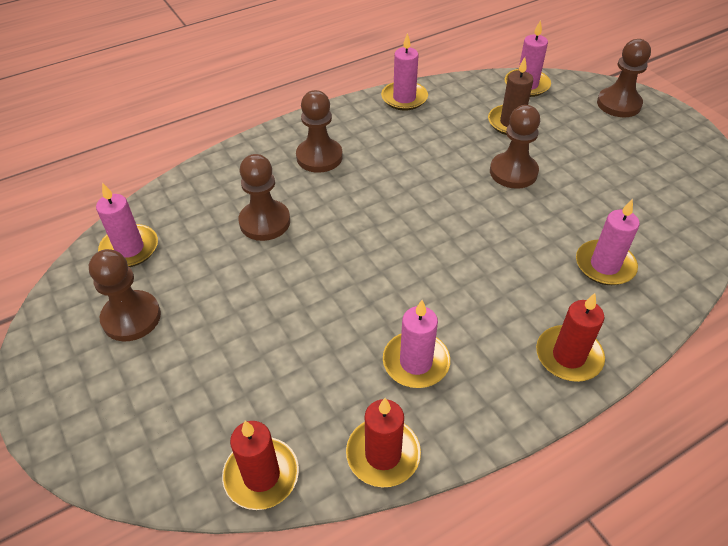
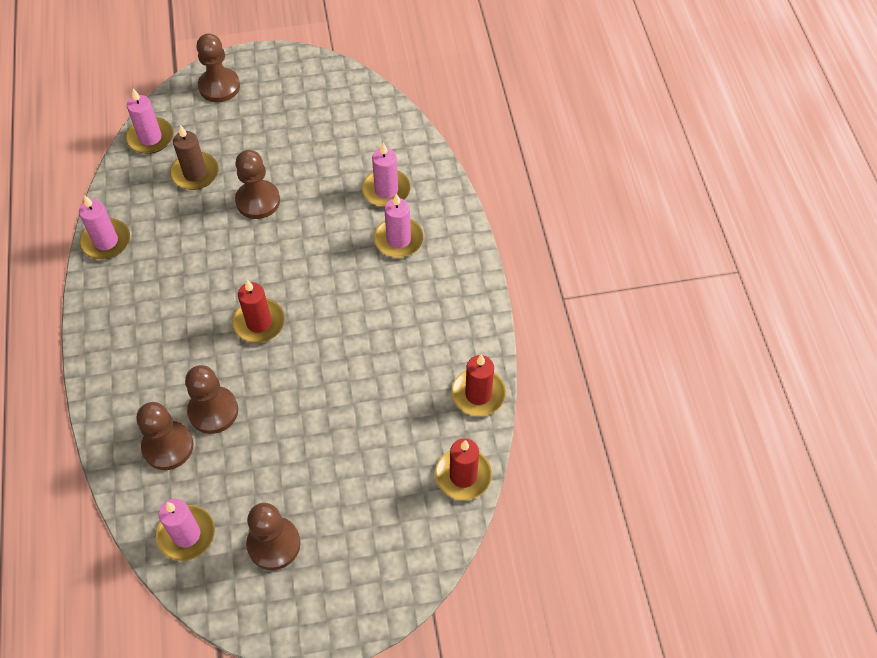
camera: 70 degrees left, 10 degrees up
(319, 157) = (150, 341): brown pawn -> brown pawn (168, 446)
(416, 362) = (414, 347): pink candle -> pink candle (398, 239)
(568, 356) = (451, 251): red candle -> red candle (259, 323)

